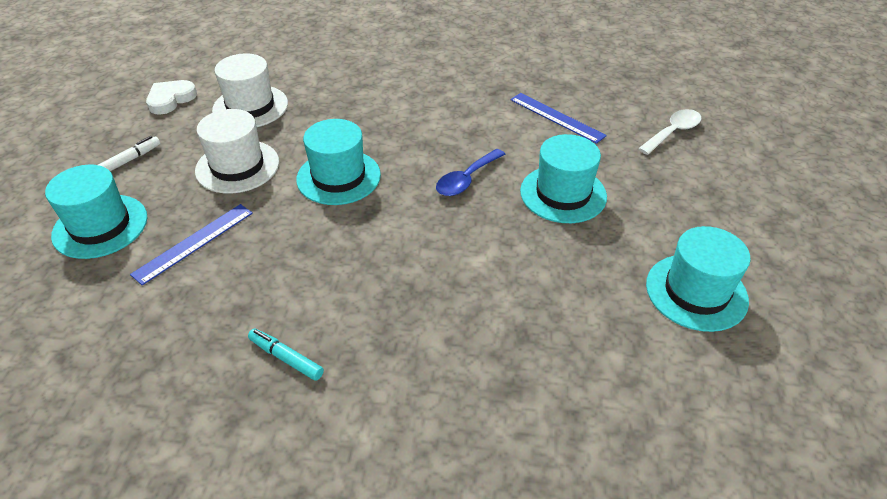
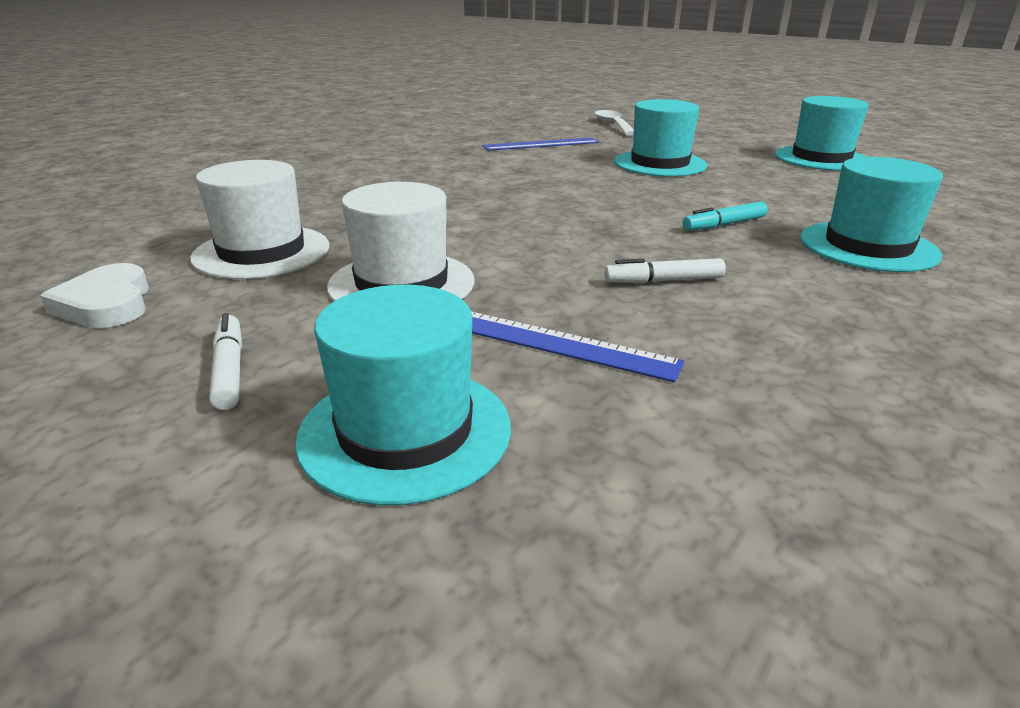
camera: 60 degrees left, 15 degrees down
(194, 243) = (558, 344): blue ruler -> blue ruler turned 45 degrees counterclockwise
(286, 358) = (861, 319): turquoise marker -> turquoise marker (724, 224)
(298, 259) = (663, 281): none -> white marker
(338, 177) = (517, 233): turquoise hat -> turquoise hat (868, 246)
(466, 179) = (597, 186): blue spoon -> none

